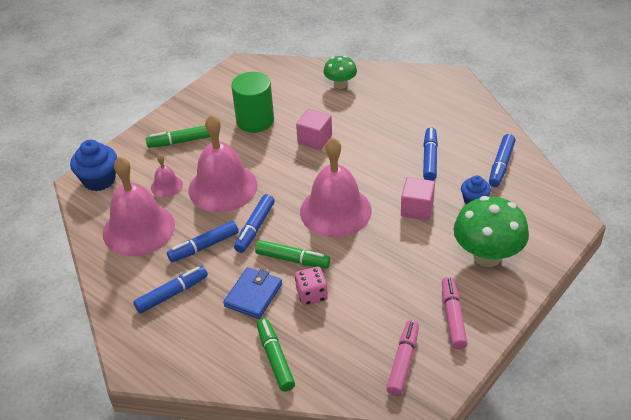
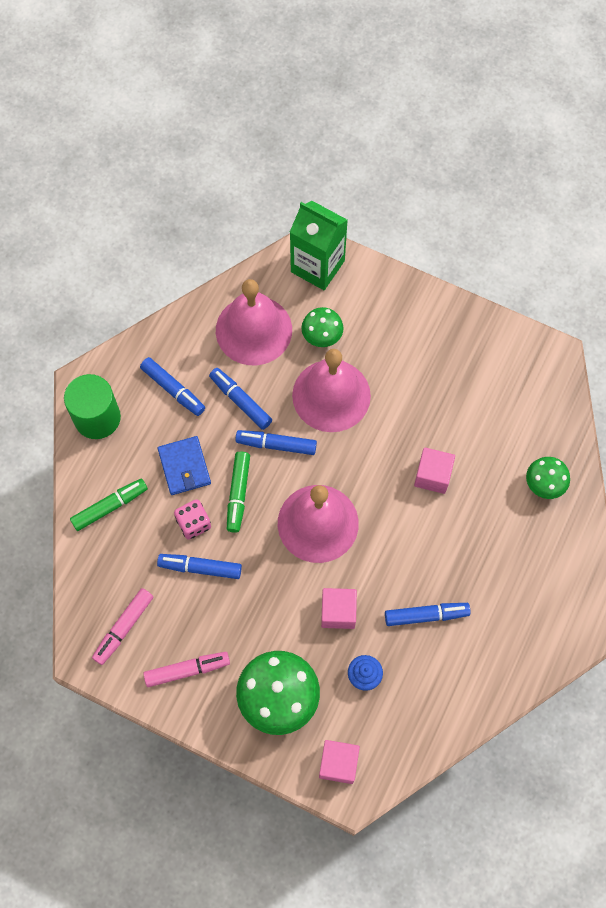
camera: 75 degrees right, 25 degrees up
(99, 180) = (317, 266): blue cupcake -> green carton
(166, 186) = (322, 337): pink bell -> green mushroom
(180, 141) = (396, 329): green marker -> none
(253, 295) = (184, 467): blue wallet -> blue wallet turned 60 degrees clockwise
(255, 120) = (451, 400): green cylinder -> green cylinder (97, 418)
(403, 362) = (123, 628): pink marker -> pink marker turned 120 degrees clockwise
(501, 165) = (432, 702): blue marker -> blue marker (200, 568)
(547, 226) = (338, 763): none -> pink cube

